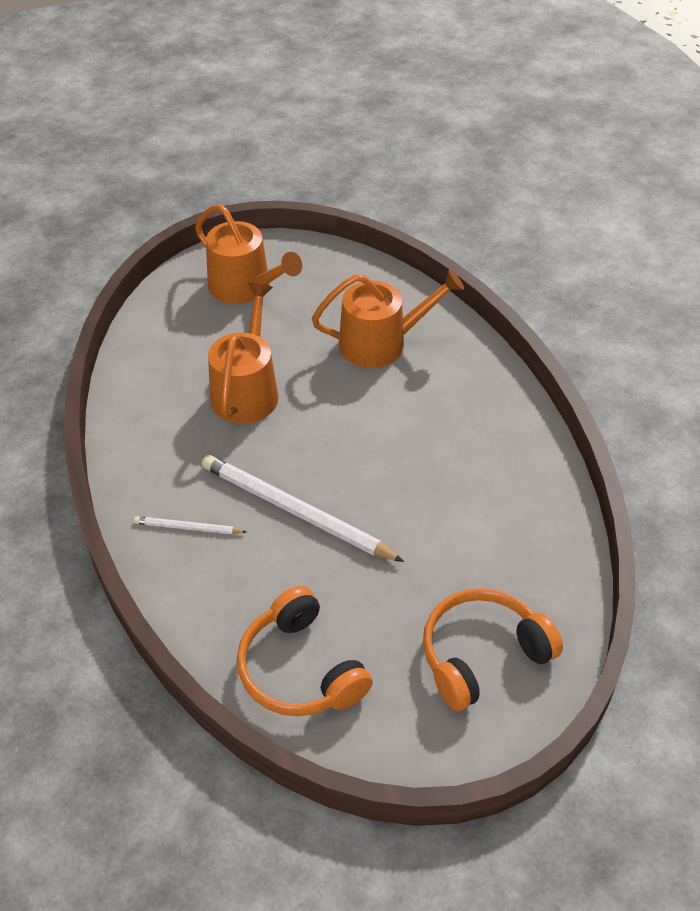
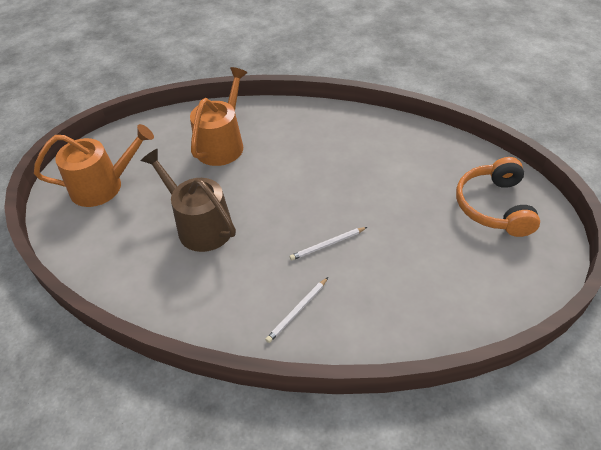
camera: 55 degrees left, 0 degrees up
(247, 391) = (200, 225): orange watering can -> brown watering can
(295, 511) = (327, 245): white pencil -> white pencil, size x0.48
(300, 669) = (458, 297): orange headphones -> none

